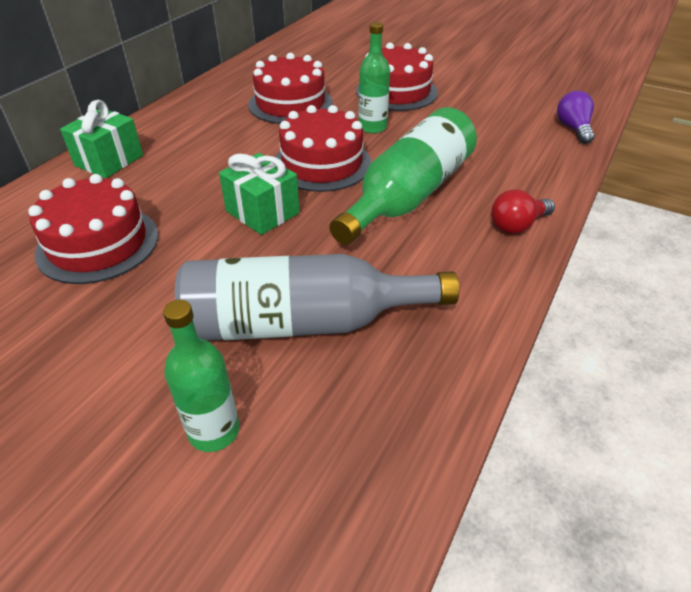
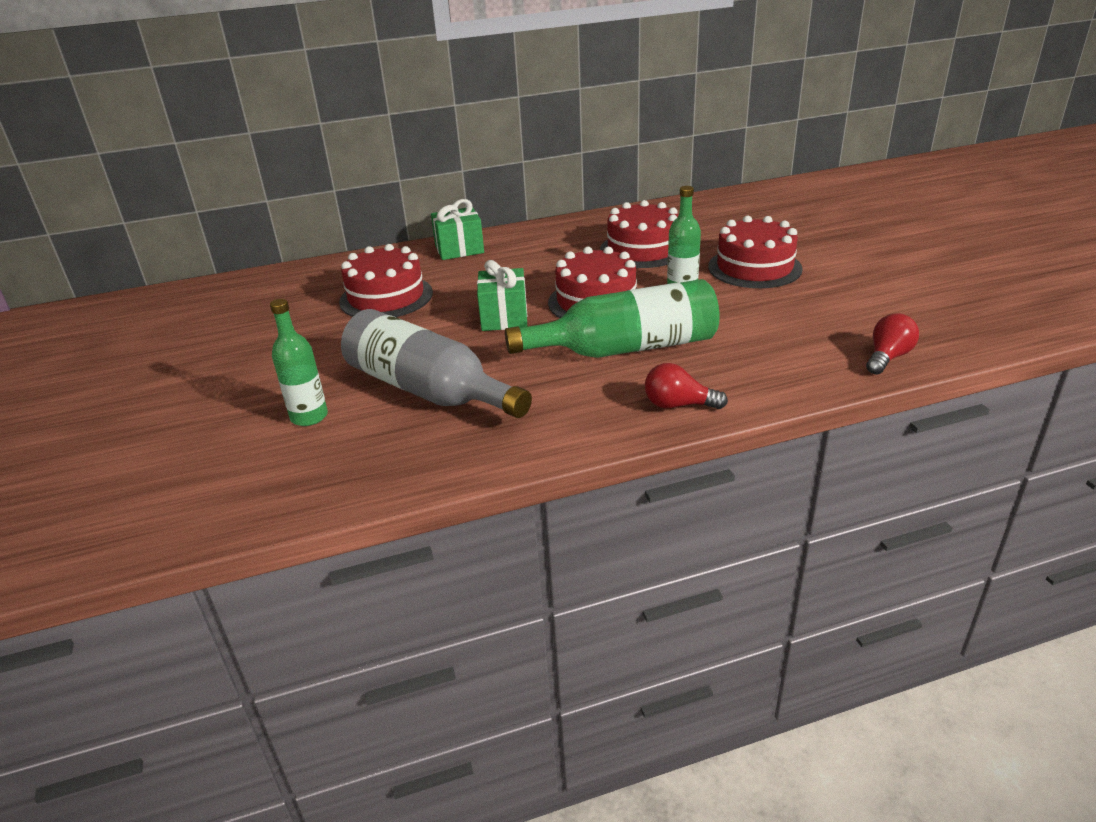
camera: 45 degrees right, 10 degrees down
(573, 128) = (887, 357): purple light bulb -> red light bulb

